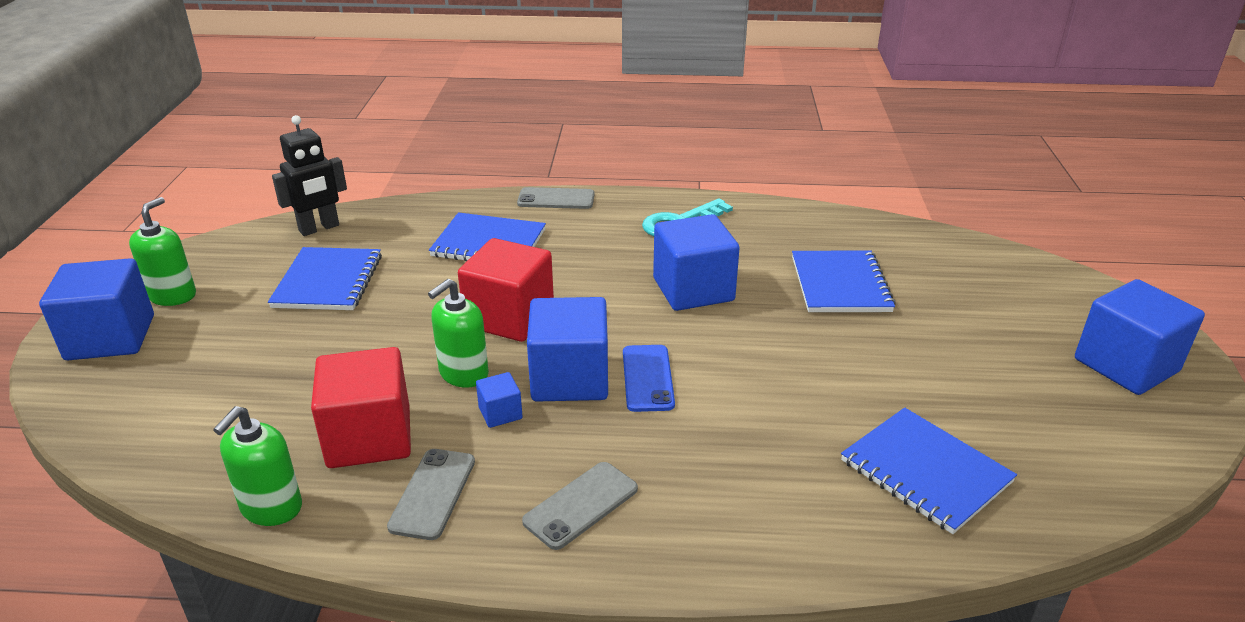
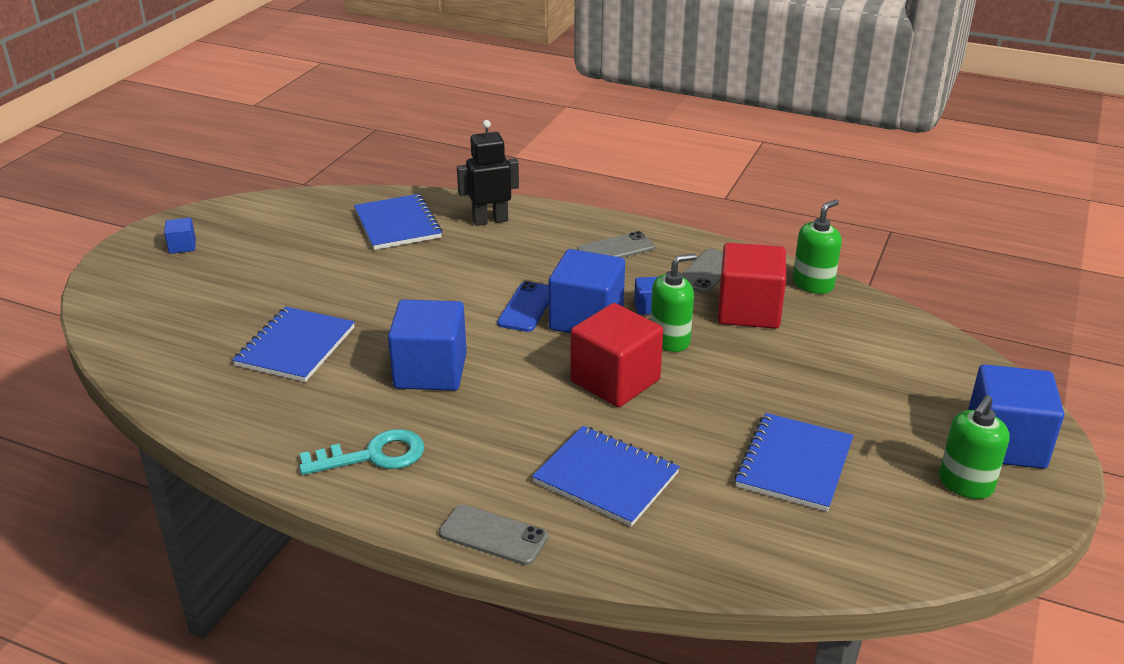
camera: 160 degrees left, 0 degrees up
(319, 228) = (815, 556): black robot -> black robot (490, 220)
(1126, 365) = (182, 246): blue cube -> blue cube, size x0.46

